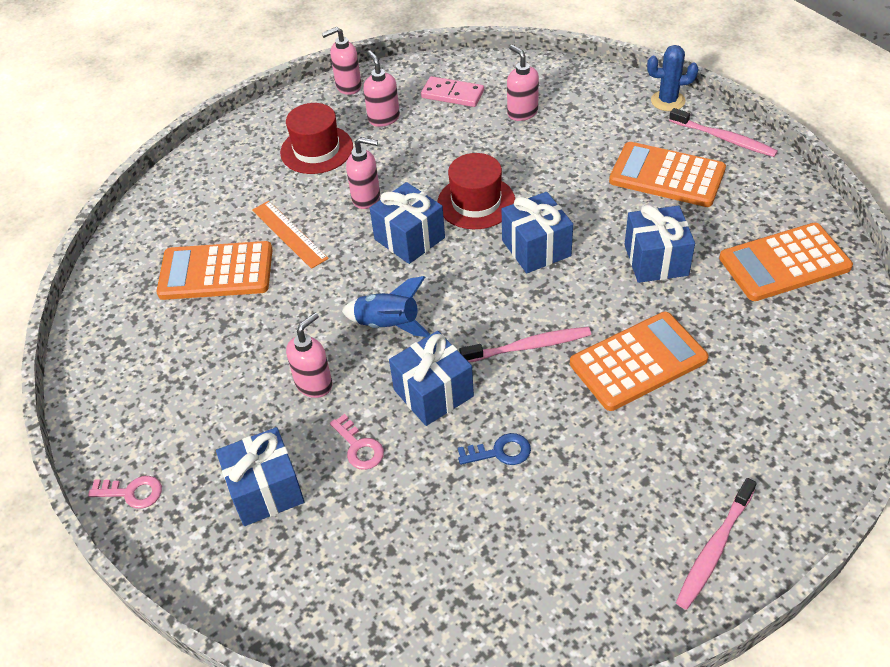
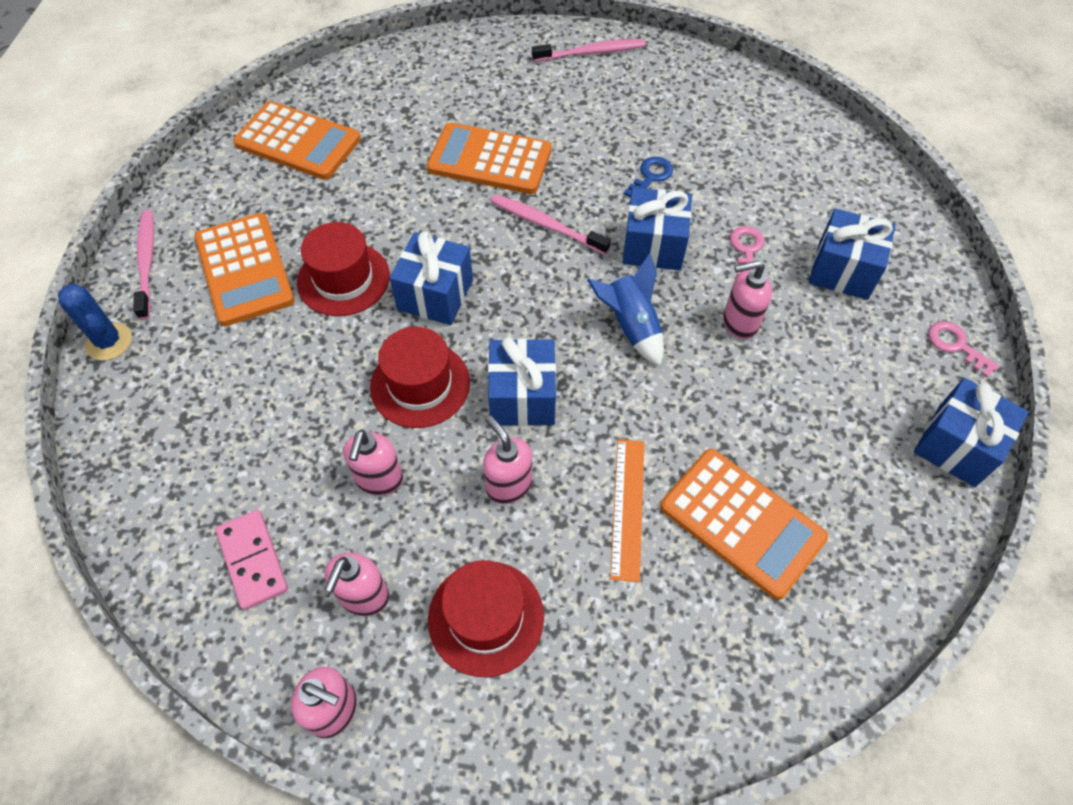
camera: 140 degrees left, 10 degrees up
(500, 452) = (650, 176): blue key -> blue key turned 90 degrees clockwise
(522, 112) = (233, 457): pink soap dispenser -> pink soap dispenser (379, 480)
(603, 214) = (343, 279): none -> red hat
(656, 260) = (369, 212): blue gift -> blue gift (956, 445)

